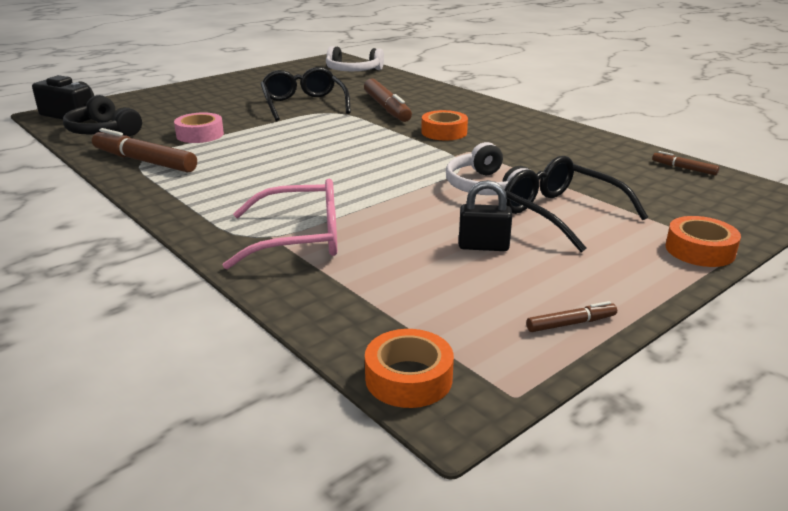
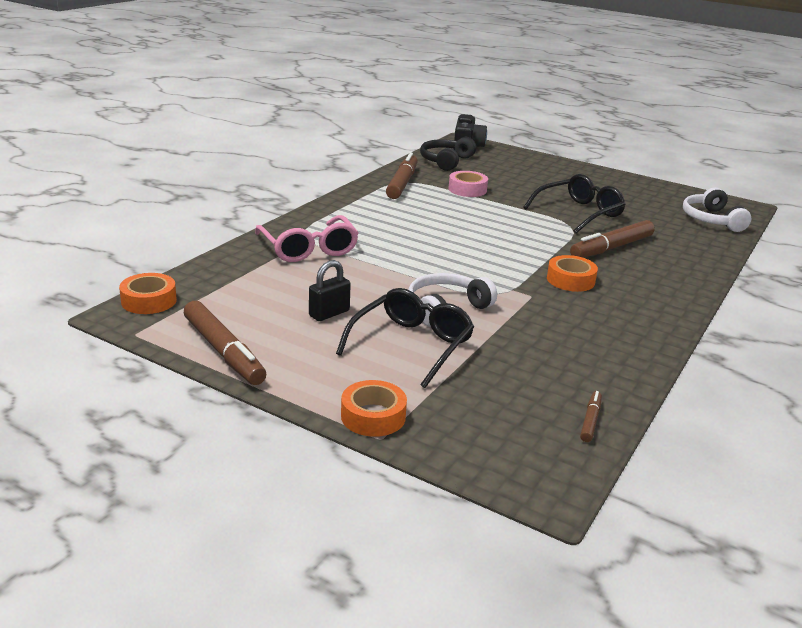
camera: 70 degrees right, 0 degrees up
(483, 246) = (329, 313): black padlock -> black padlock turned 60 degrees clockwise
(571, 323) = (223, 351): brown marker -> brown marker, size x2.09

